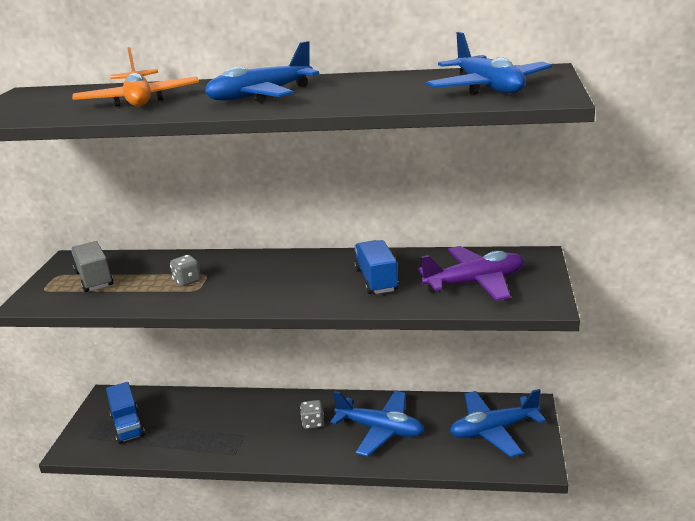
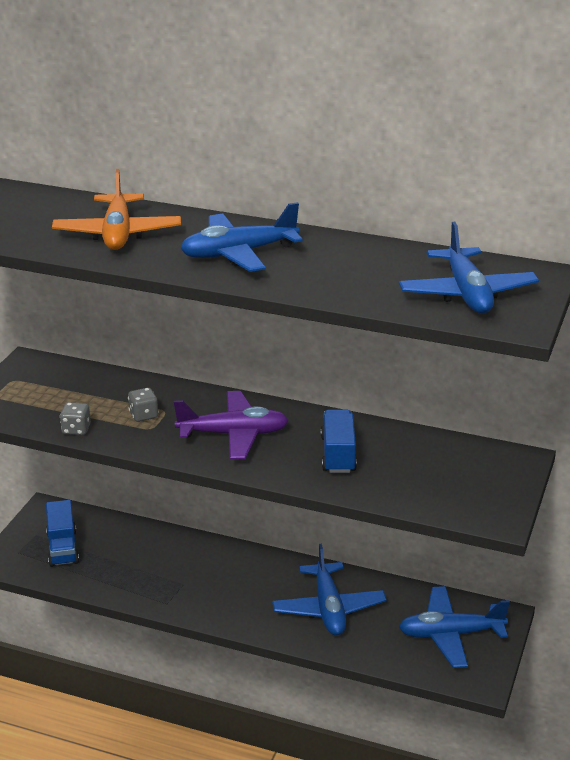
camera: 10 degrees right, 5 degrees up
(94, 279) = (49, 393): grey truck -> none
(313, 423) = (258, 586): grey dice -> grey dice (76, 430)
(380, 430) = (328, 608): blue plane -> blue plane turned 45 degrees clockwise
(475, 283) = (439, 479): purple plane -> purple plane (233, 434)

